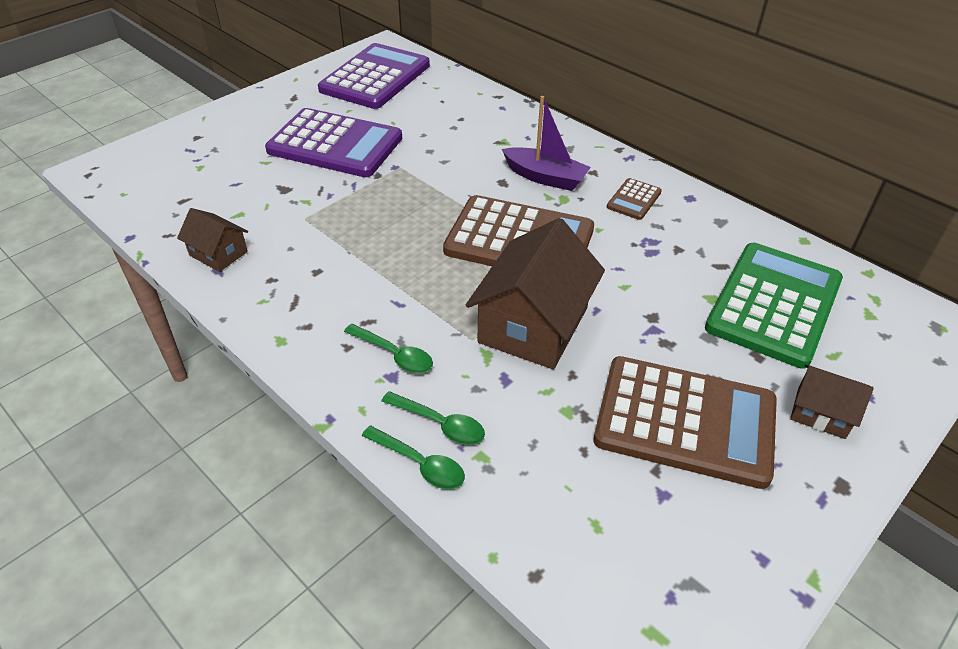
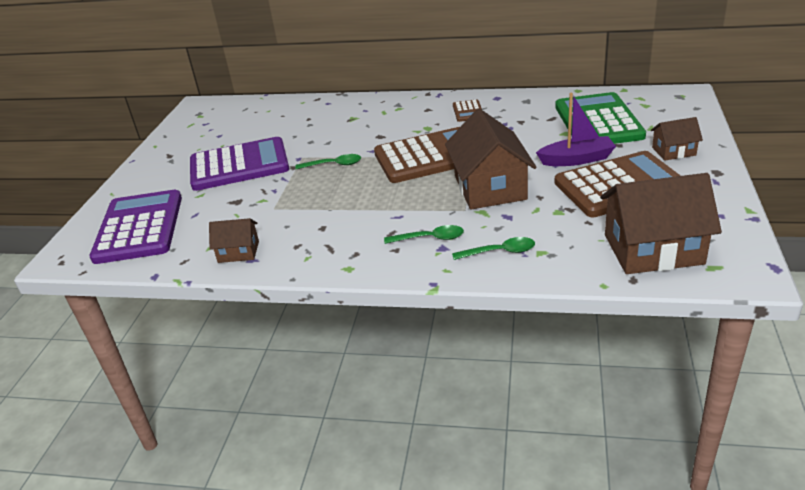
camera: 30 degrees left, 10 degrees down
(375, 77) = (216, 122): purple calculator -> purple calculator (139, 227)
(420, 464) = (513, 273): green spoon -> green spoon (333, 165)
(545, 177) = (403, 123): purple boat -> purple boat (576, 159)
(612, 548) = (653, 249): none -> brown house

